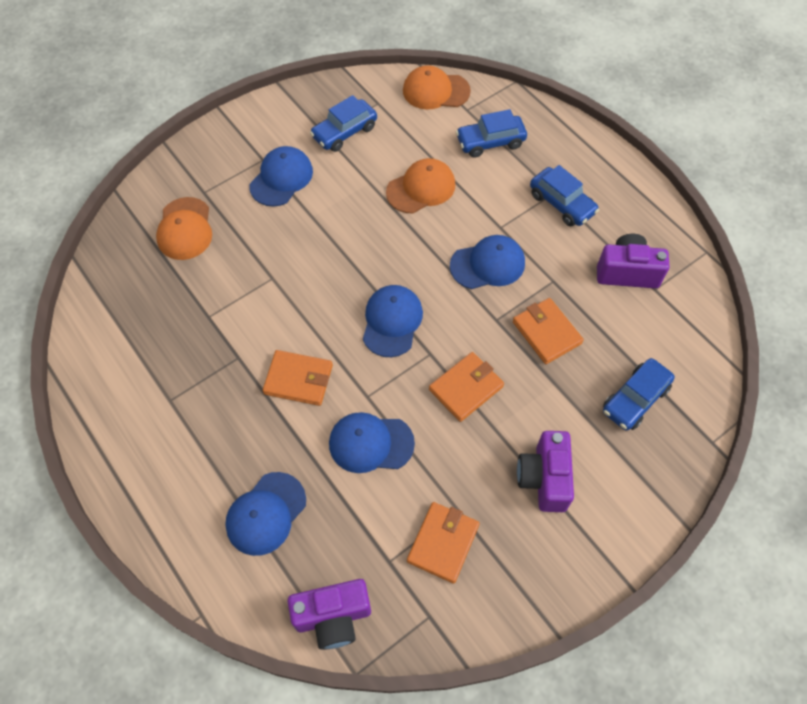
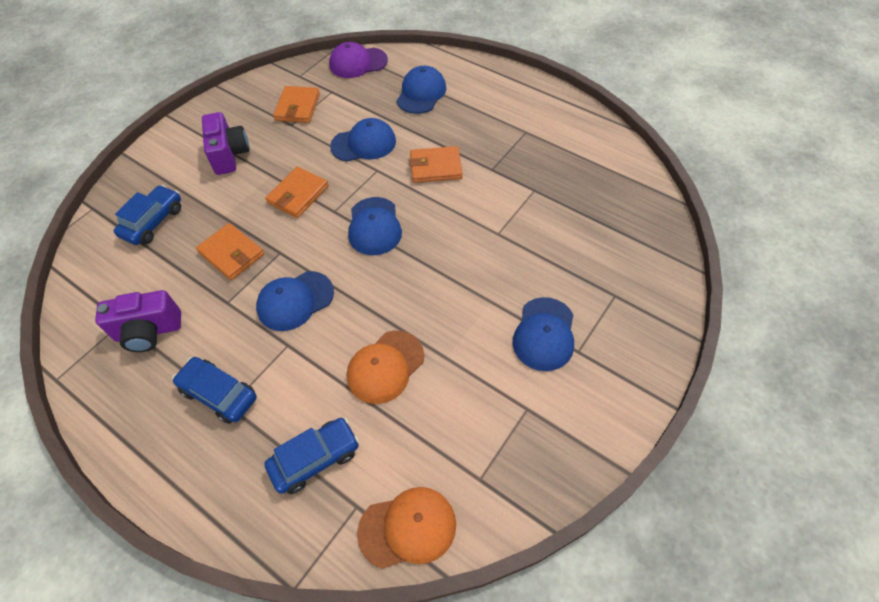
camera: 165 degrees right, 5 degrees down
(185, 229) = (606, 254): orange cap -> none
(333, 617) = (358, 63): purple camera -> purple cap
(344, 132) = (503, 418): blue car -> none

